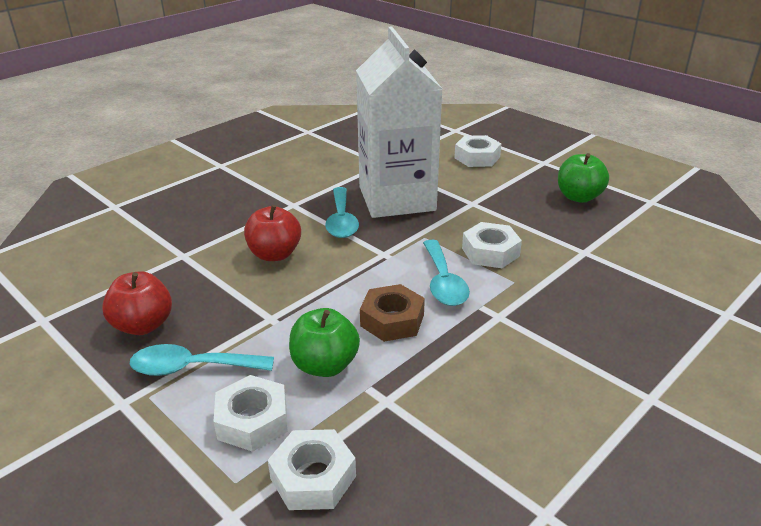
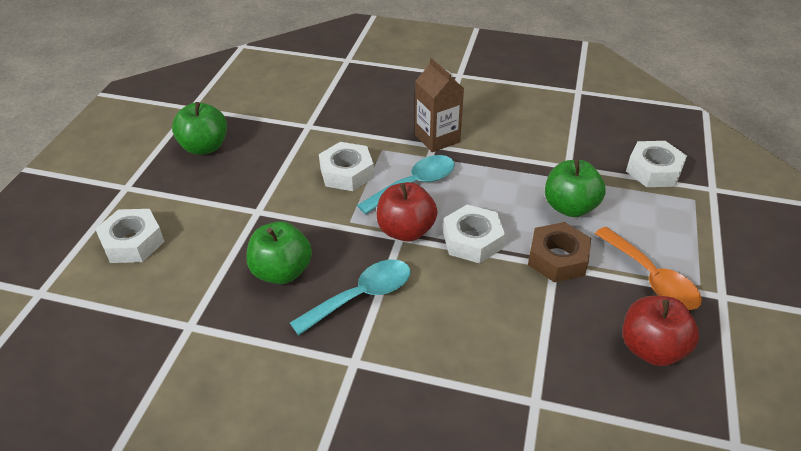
camera: 120 degrees left, 10 degrees up
(192, 368) = (651, 278): turquoise spoon -> orange spoon
(252, 420) = (651, 216): white nut -> white nut (472, 240)
(274, 254) = (466, 317): red apple -> red apple (406, 230)
(392, 320) = (488, 194): brown nut -> brown nut (557, 258)
(397, 198) = (282, 272): white carton -> green apple
(509, 323) = (437, 138): none -> brown carton

